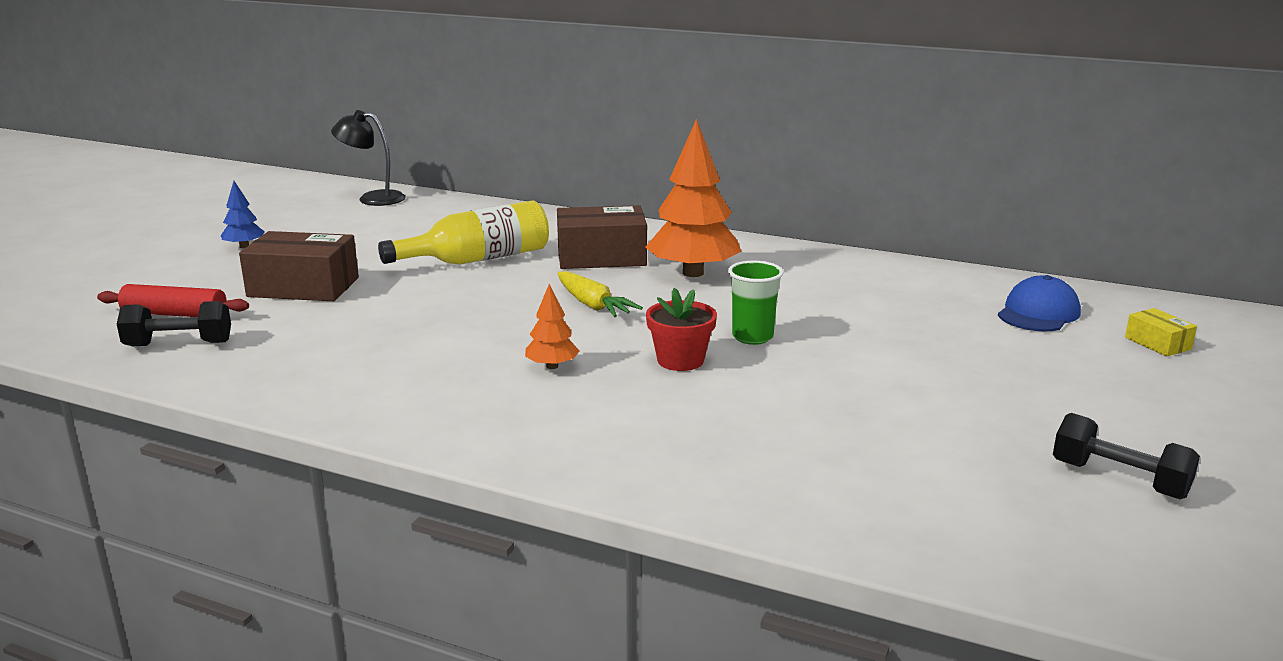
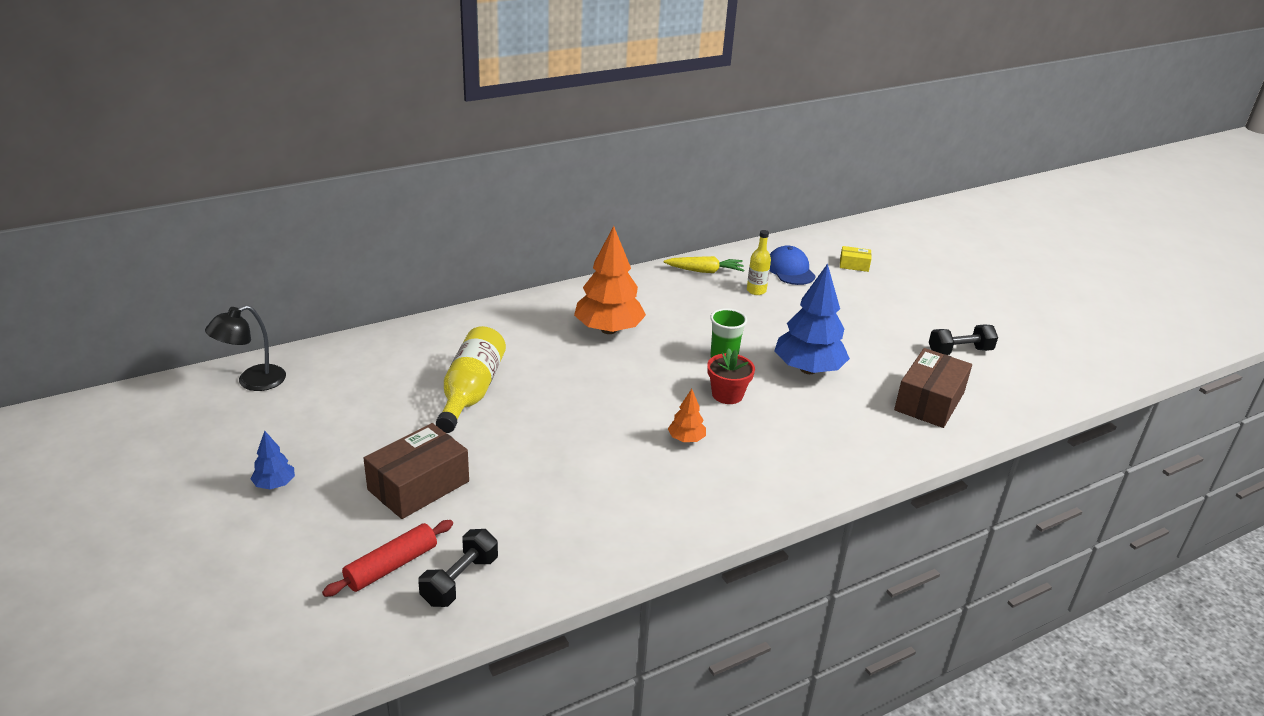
camera: 55 degrees left, 10 degrees up
(592, 305) = (613, 385): yellow carrot -> yellow carrot (704, 271)
(601, 257) = (536, 346): brown box -> brown box (929, 401)
(829, 388) = (808, 369): none -> blue tree
(941, 310) = (756, 290): none -> yellow bottle

